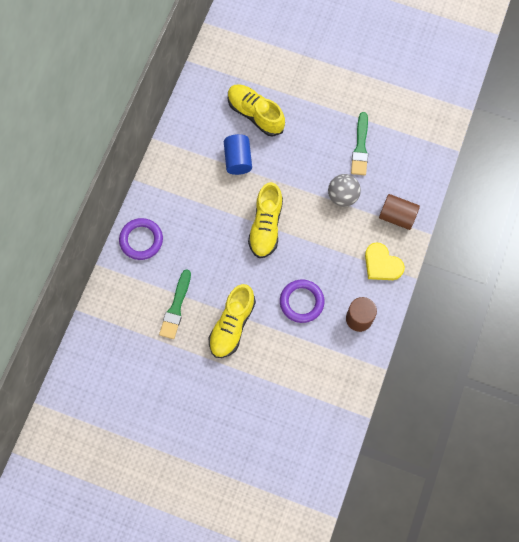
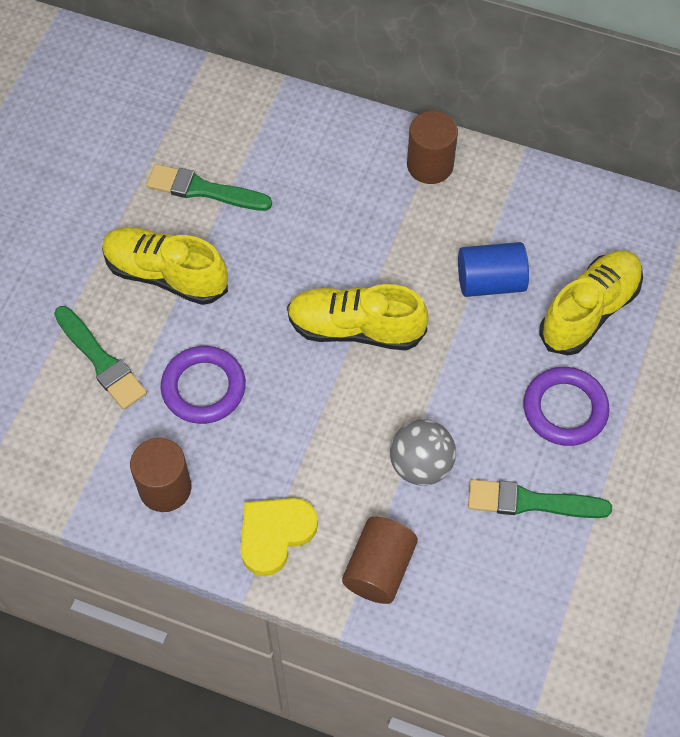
camera: 90 degrees right, 10 degrees down
(141, 240) = (328, 136): purple ring -> purple ring (565, 409)
(163, 187) = (430, 165): none -> brown cylinder
(286, 356) = (101, 361): none -> green brush

